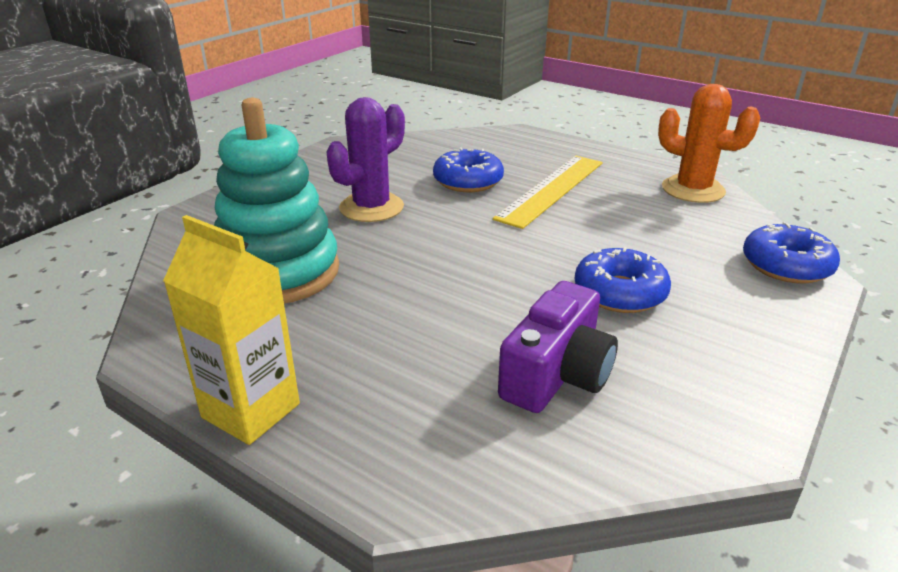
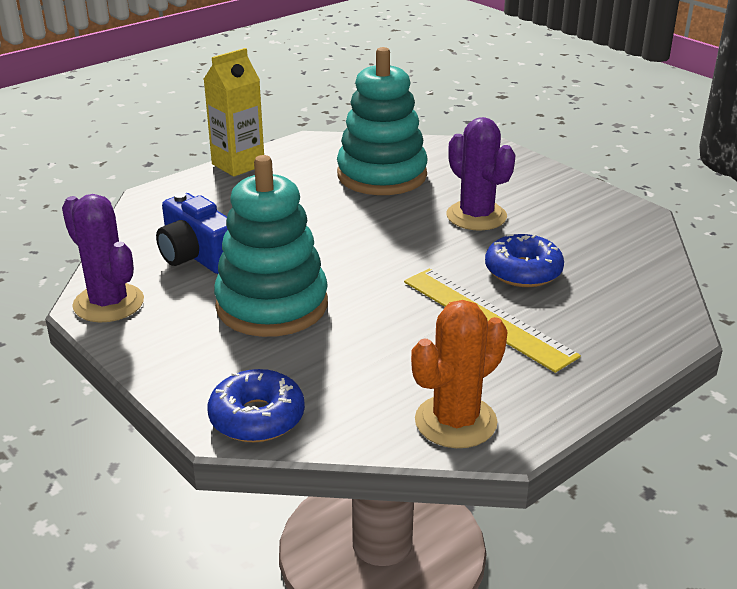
camera: 105 degrees right, 0 degrees up
(557, 374) = (197, 255): purple camera -> blue camera
(620, 293) = (272, 305): blue donut -> turquoise stacking toy
(724, 421) = (108, 303): none -> purple cactus

